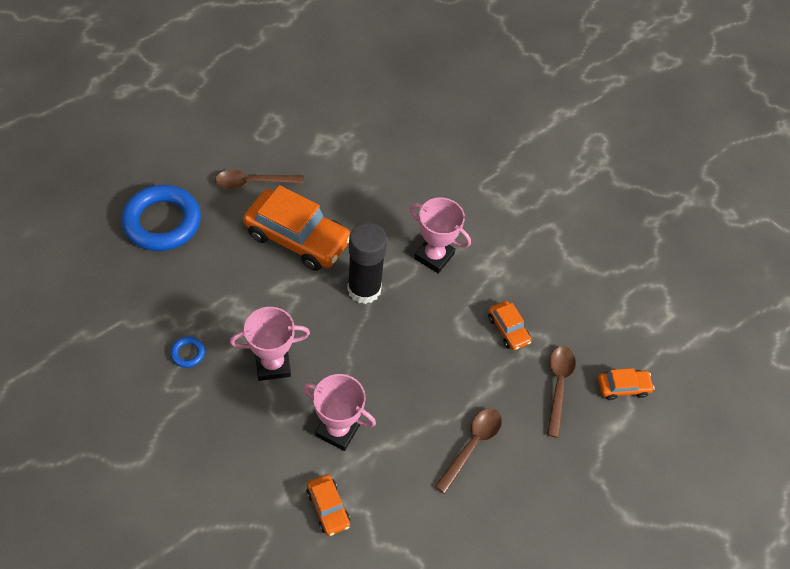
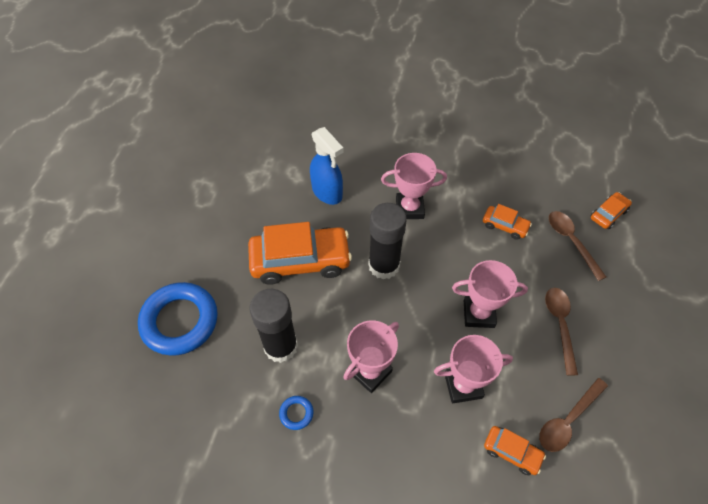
camera: 30 degrees left, 0 degrees up
(221, 295) = (281, 346): none -> black glue stick
(253, 182) = (228, 241): brown spoon -> brown spoon (568, 420)
(373, 195) = (327, 192): none -> blue spray bottle
(408, 385) = (478, 314): none -> pink trophy

